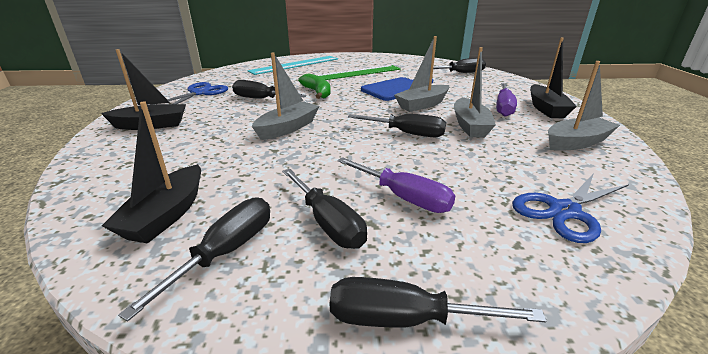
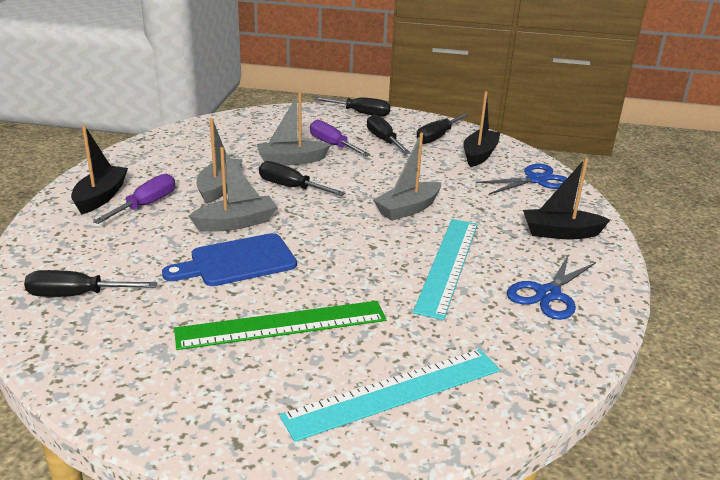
camera: 170 degrees left, 0 degrees up
(261, 99) = (447, 265): black screwdriver -> turquoise ruler
(317, 92) = (364, 270): green banana -> none
(564, 211) = (245, 129): blue scissors -> blue scissors (536, 180)
(576, 142) = (152, 160): grey boat -> grey boat (291, 160)

